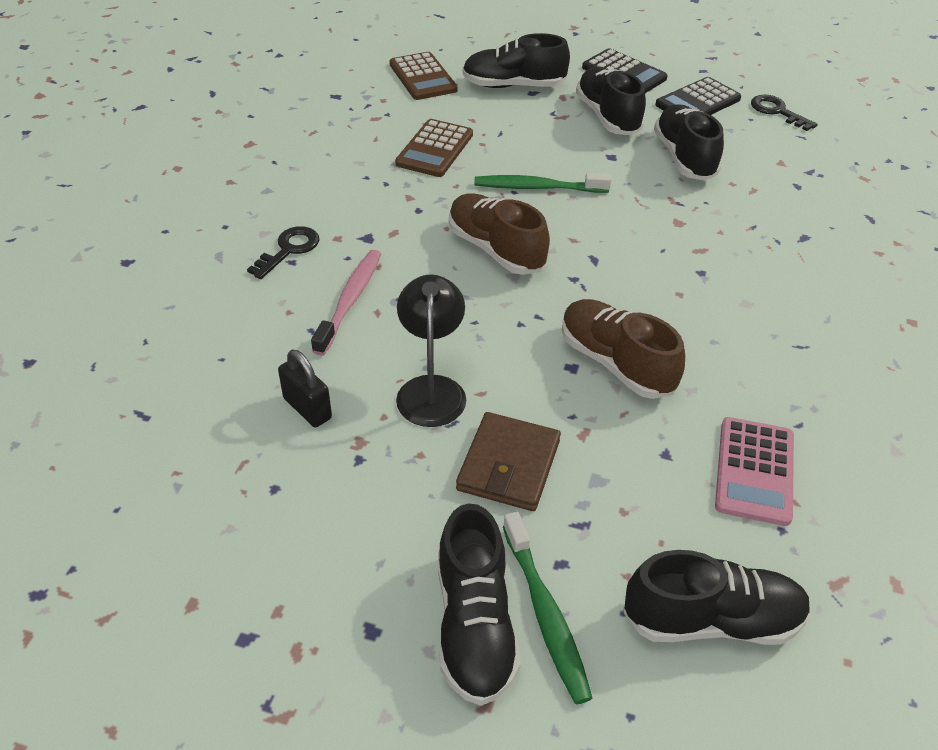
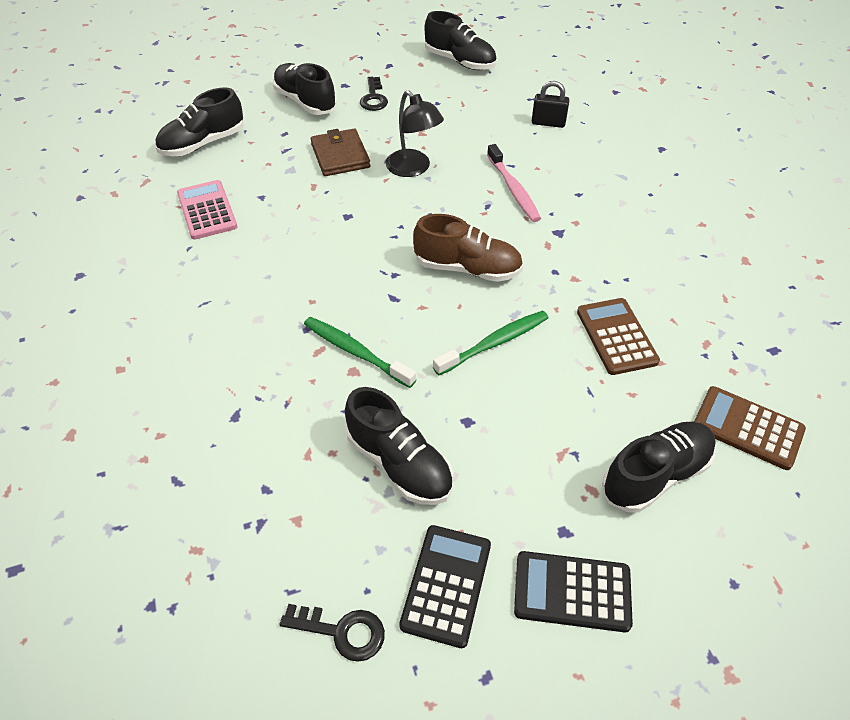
camera: 145 degrees right, 5 degrees up
(289, 250) = (591, 200): black key -> black key (373, 98)
(307, 408) = (463, 133): black padlock -> black padlock (548, 123)
(545, 614) = (278, 116): green toothbrush -> green toothbrush (356, 352)
(607, 116) = (519, 484): black shoe -> black shoe (460, 61)
(615, 363) = (322, 230): brown shoe -> none

